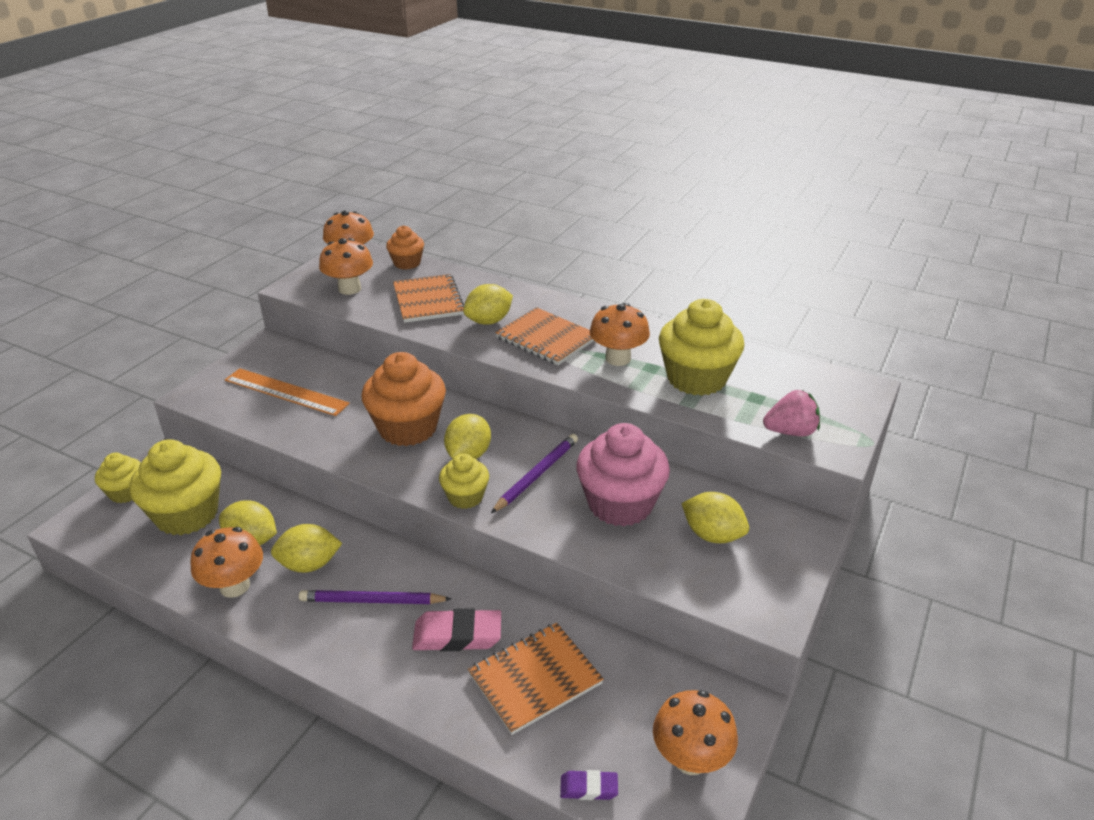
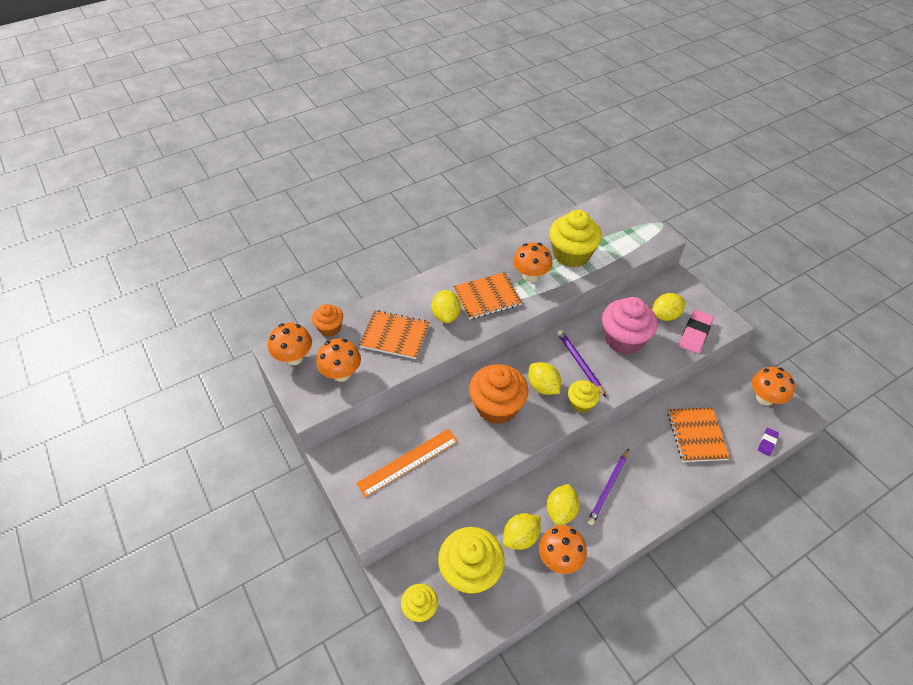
camera: 60 degrees left, 15 degrees up
(457, 635) = (653, 457): pink eraser -> pink eraser (695, 334)
(790, 432) = (638, 245): pink strawberry -> none

